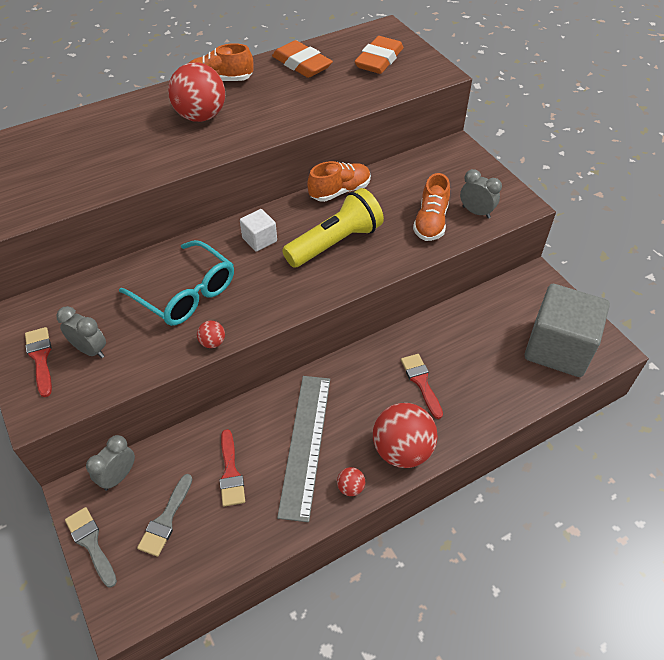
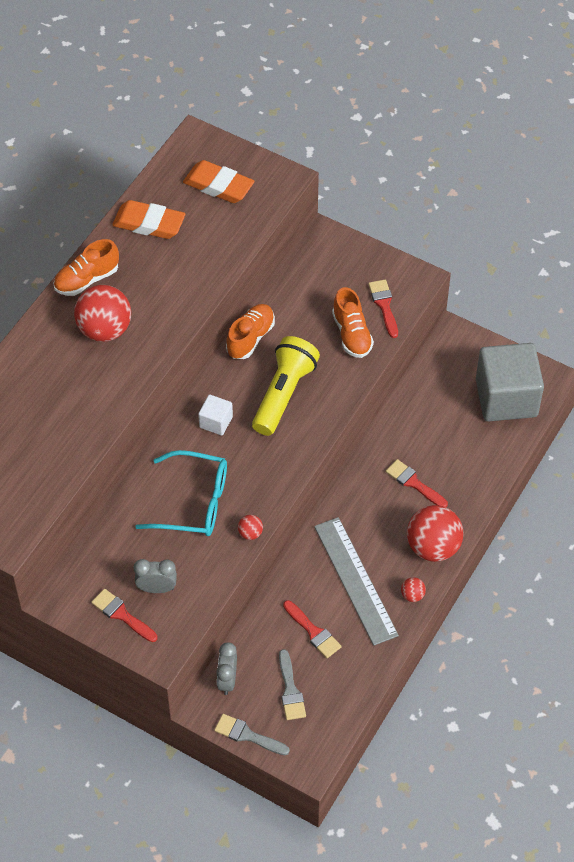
camera: 30 degrees left, 5 degrees up
(379, 60) = (218, 186): orange eraser -> orange eraser turned 60 degrees counterclockwise
(476, 212) = (384, 305): grey clock -> red brush

